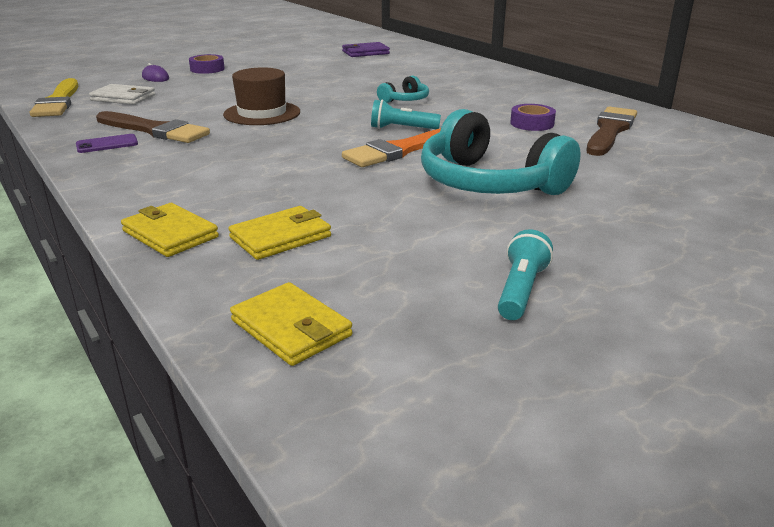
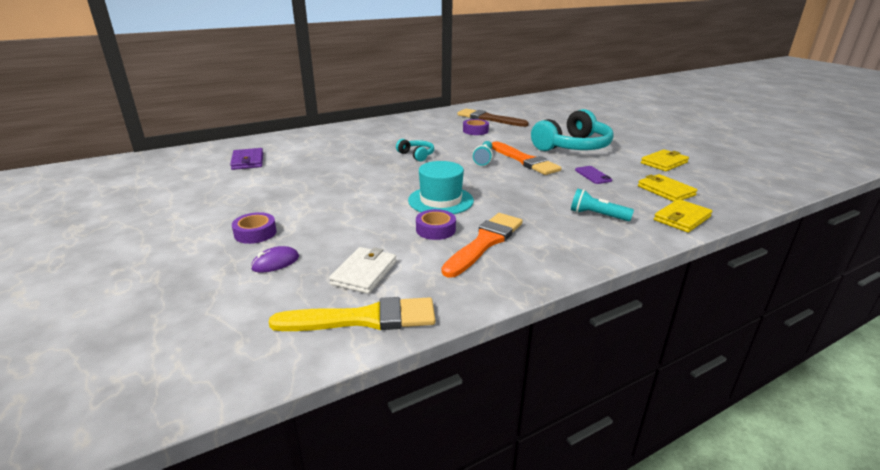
camera: 85 degrees left, 0 degrees up
(107, 144) = (526, 261): purple phone -> purple phone (593, 175)
(155, 130) = (485, 242): brown brush -> orange brush
(191, 113) = (435, 229): none -> purple tape
(262, 113) = (440, 200): brown hat -> turquoise hat
(291, 328) = (747, 188): yellow wallet -> yellow wallet (664, 163)
(520, 290) = (683, 151): turquoise flashlight -> turquoise flashlight (597, 215)

